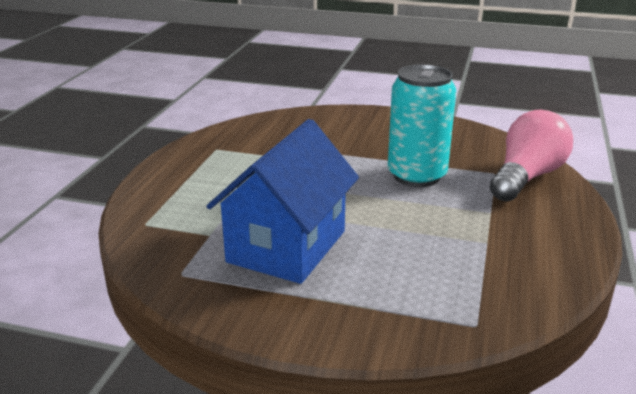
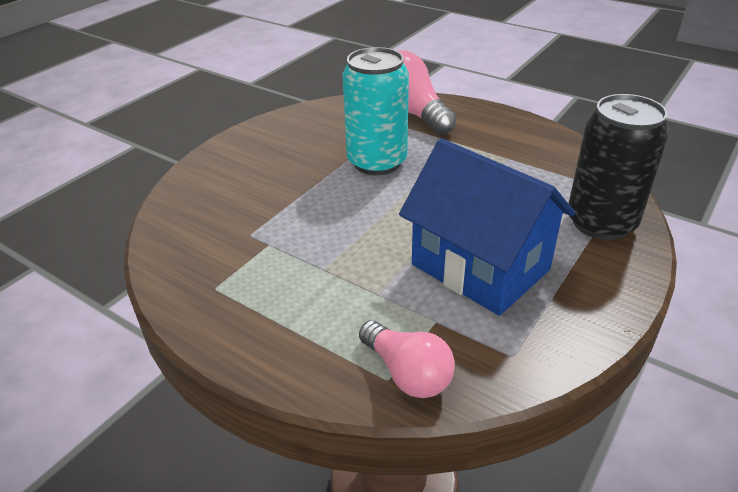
camera: 70 degrees left, 10 degrees up
(151, 230) = (407, 373): none -> pink light bulb
(402, 313) = (601, 223): none -> black can

